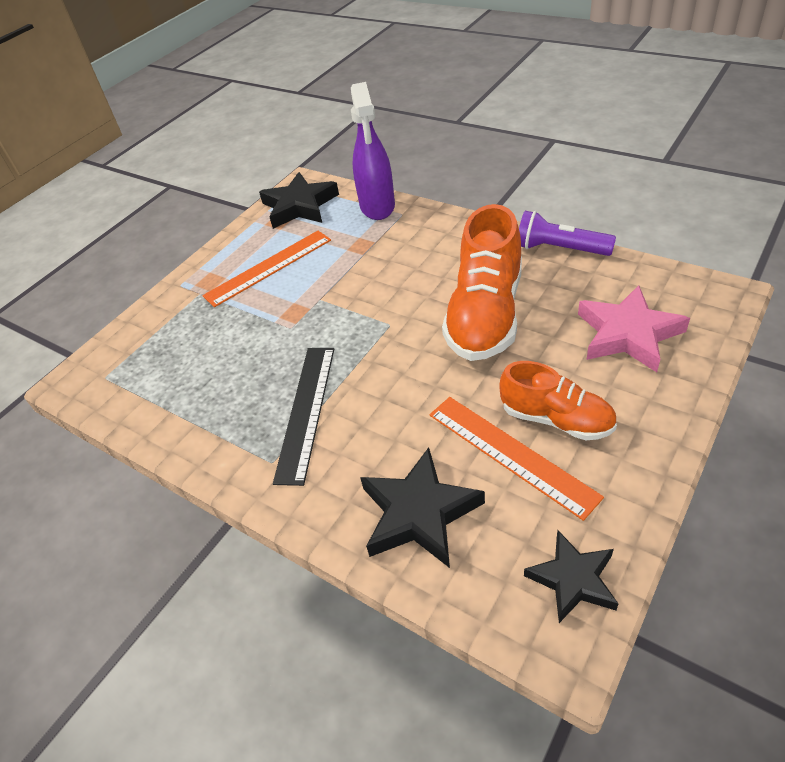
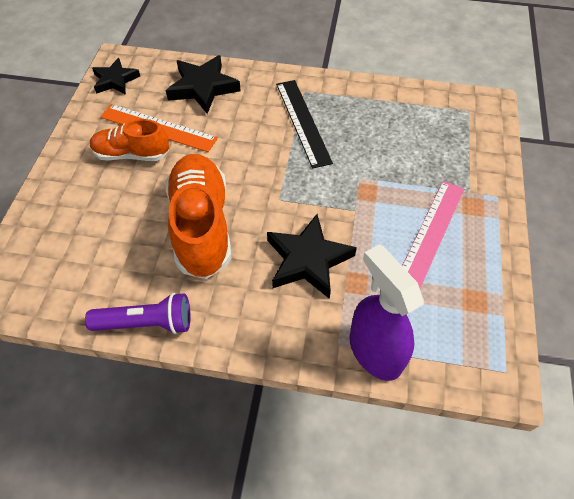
camera: 150 degrees right, 10 degrees up
(268, 267) = (430, 234): orange ruler -> pink ruler
(299, 206) = (471, 332): black star -> black star (308, 260)
(628, 334) = (81, 233): pink star -> none

